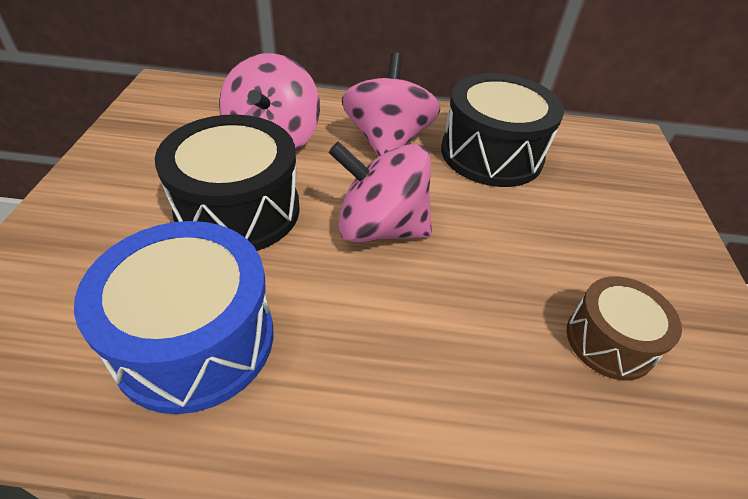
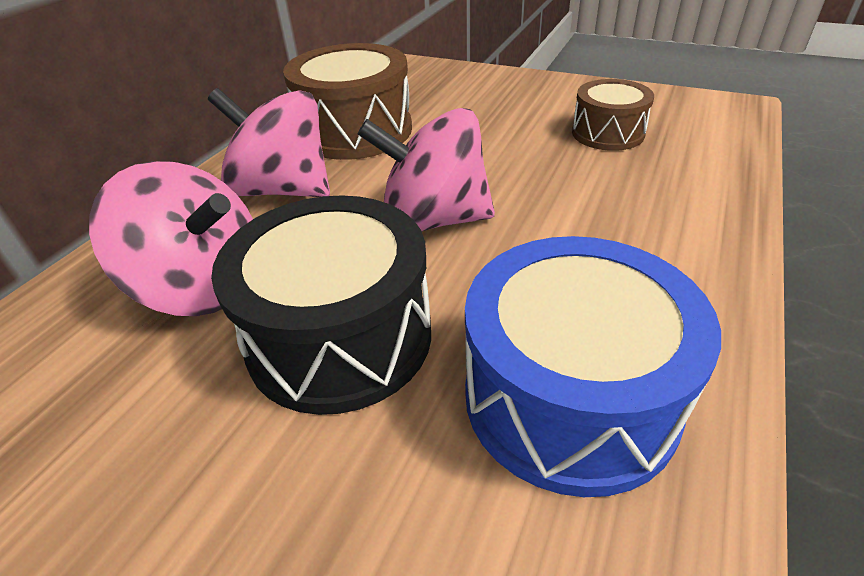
camera: 65 degrees left, 5 degrees down
(380, 227) = (433, 220): pink spinning top -> pink spinning top turned 60 degrees clockwise
(491, 154) = (355, 131): black drum -> brown drum

